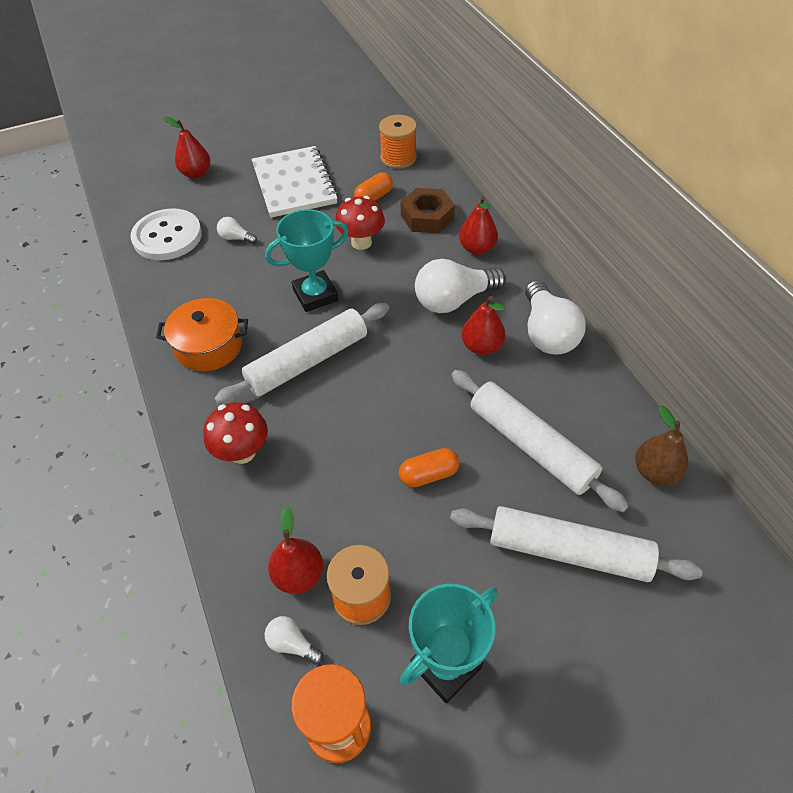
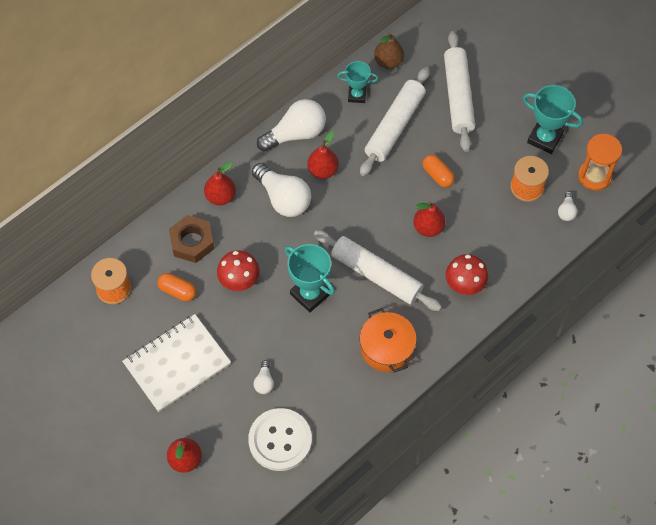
camera: 110 degrees left, 10 degrees up
(299, 575) = (529, 222): red pear -> red pear (428, 228)
(597, 414) = (357, 95): none -> turquoise trophy

